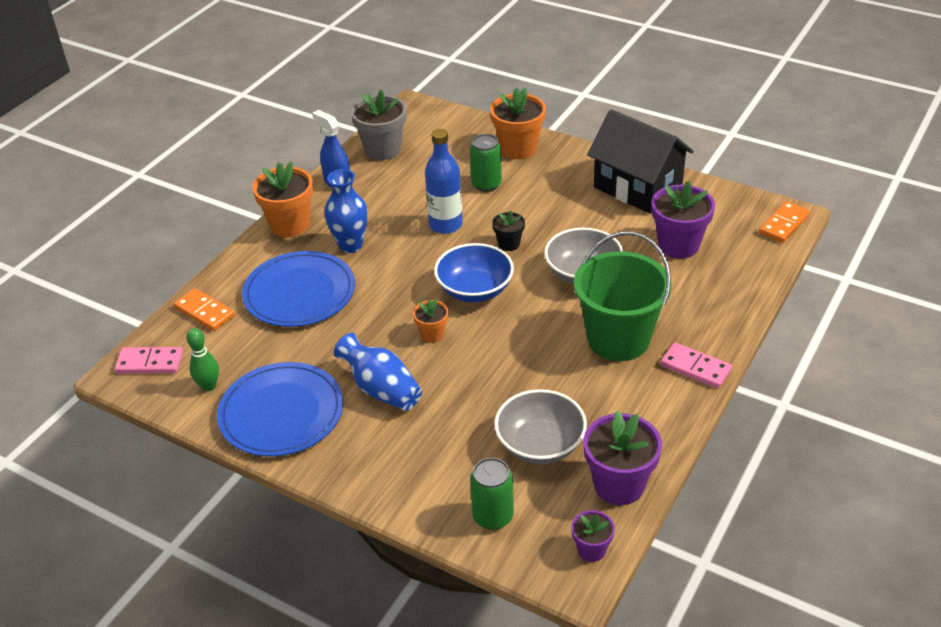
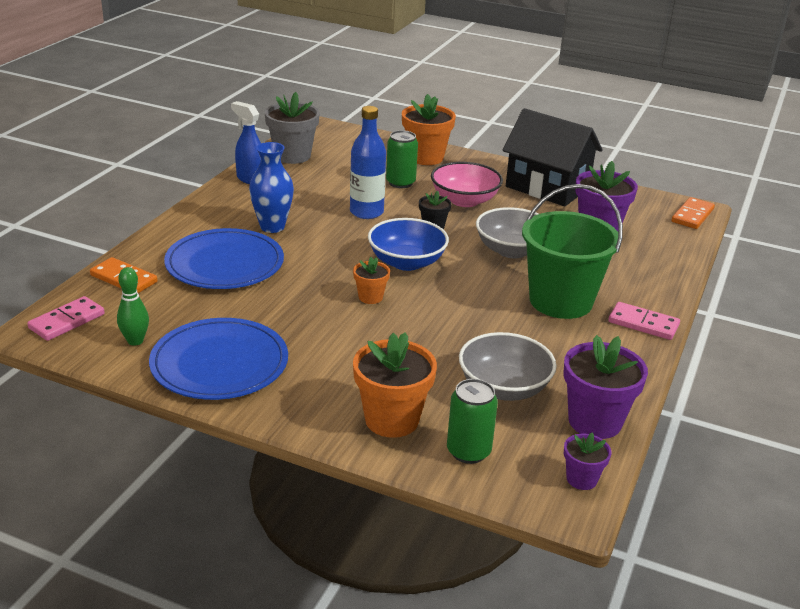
camera: 10 degrees left, 10 degrees down
(150, 363) = (67, 321): pink domino -> pink domino turned 45 degrees counterclockwise
(290, 225) = (206, 210): orange flower pot -> orange flower pot (392, 420)
(381, 389) = (325, 343): blue vase -> none
(547, 207) = (464, 200): none -> pink bowl

